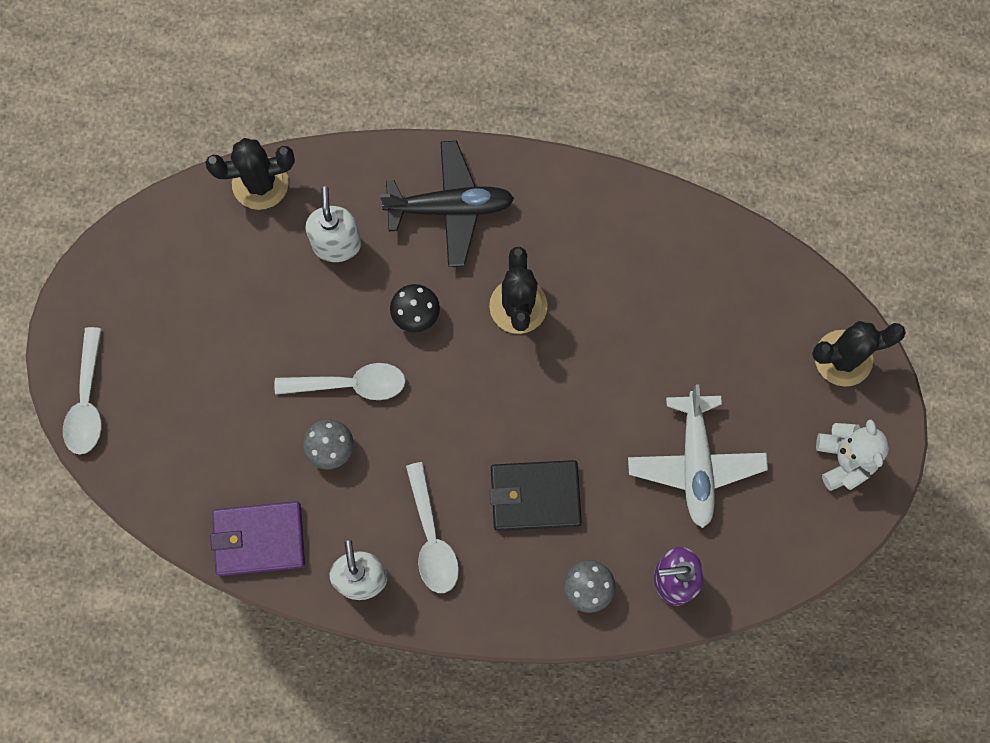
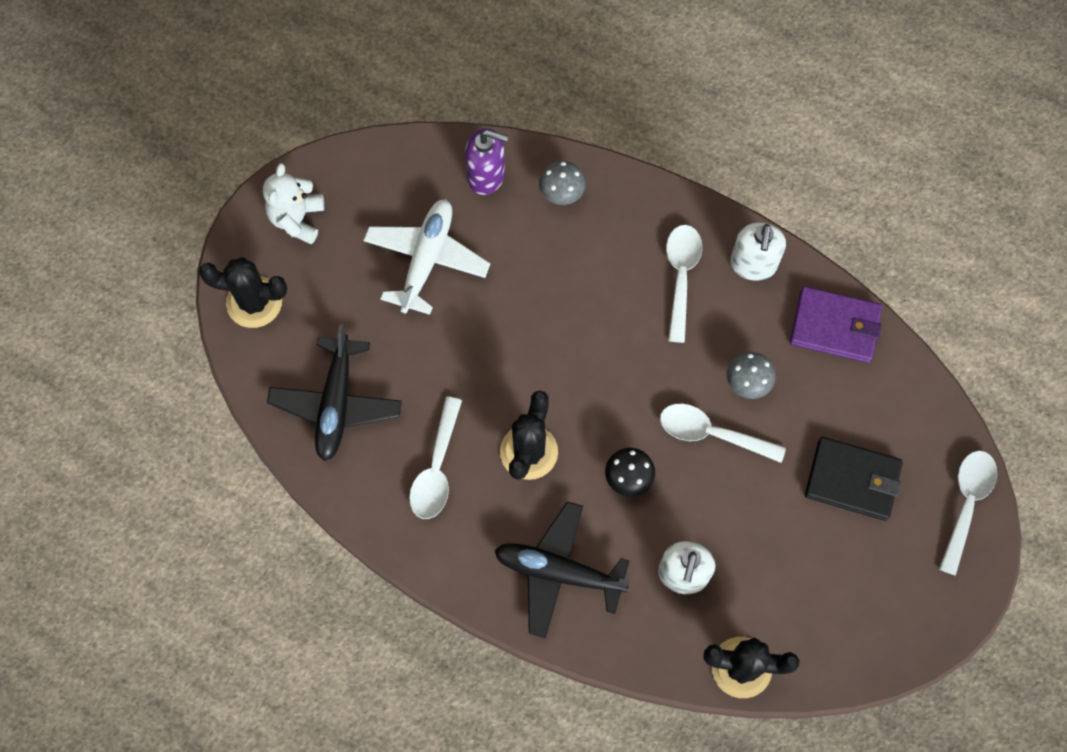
camera: 160 degrees left, 5 degrees down
(535, 496) = (578, 280): black wallet -> black wallet (852, 480)
(597, 261) = (436, 469): none -> white spoon
(717, 288) = (336, 403): none -> black plane

